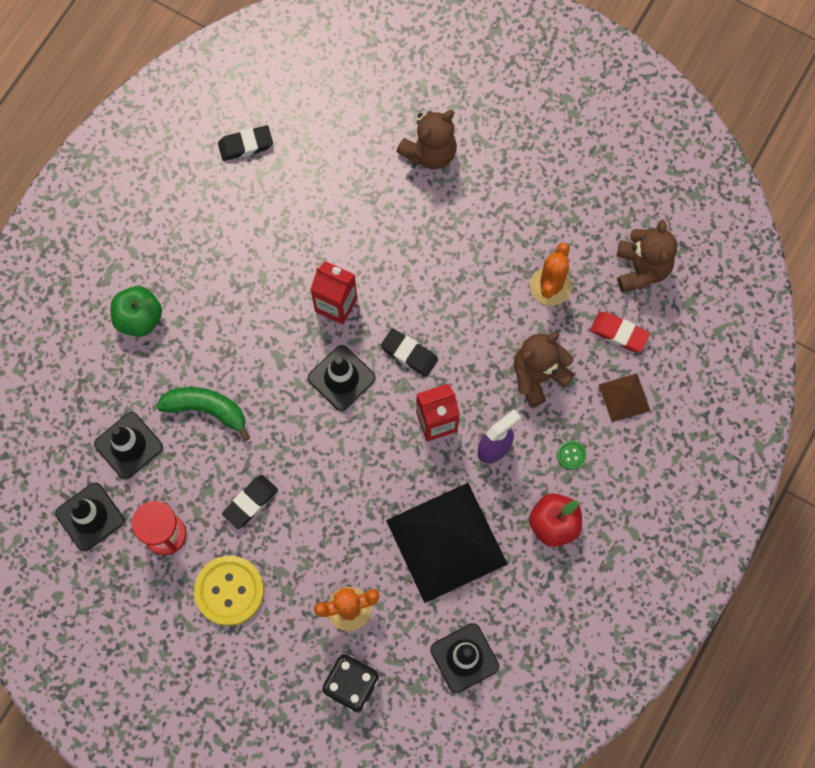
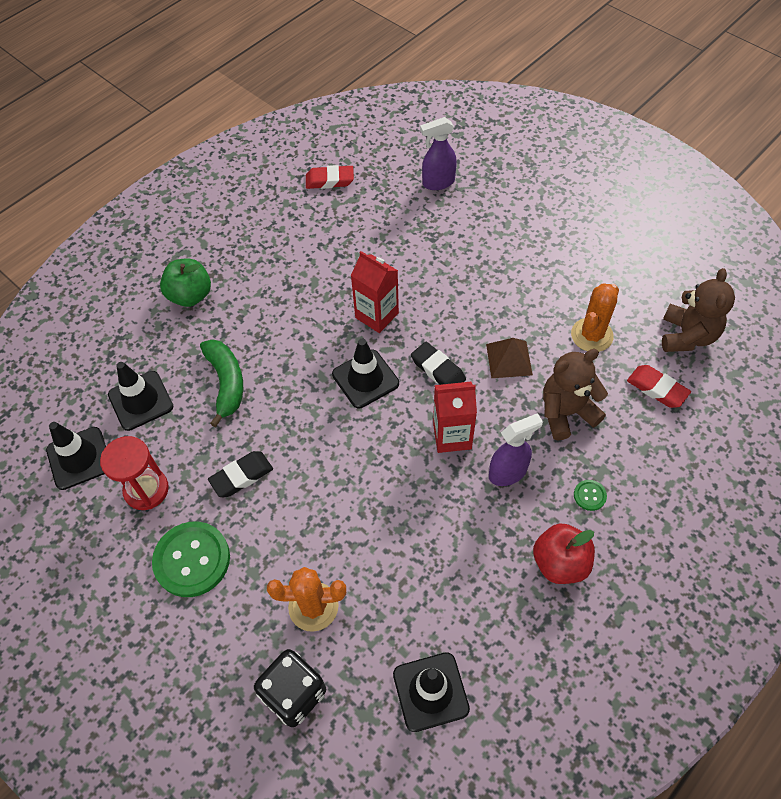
camera: 15 degrees right, 15 degrees down
(207, 409) = (226, 383): green banana -> green banana turned 45 degrees clockwise
(229, 591) = (192, 560): yellow button -> green button
(245, 145) = (329, 180): black eraser -> red eraser
(363, 127) = (438, 183): none -> purple spray bottle
(430, 152) = (494, 210): brown teddy bear -> none
(446, 542) = (437, 558): black pyramid -> none
(624, 397) = (655, 449): brown pyramid -> brown pyramid (509, 359)

